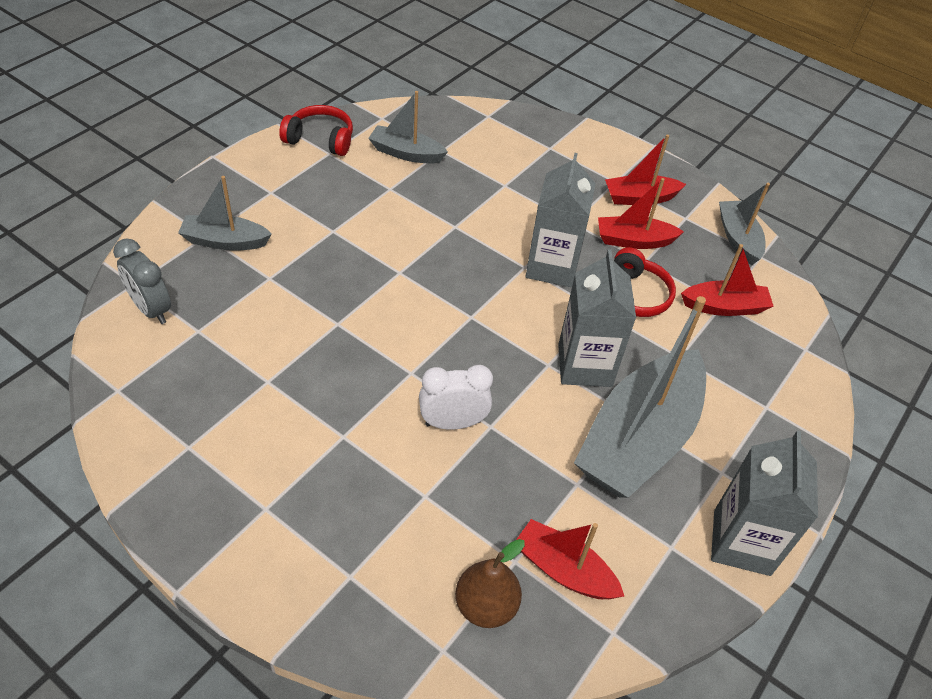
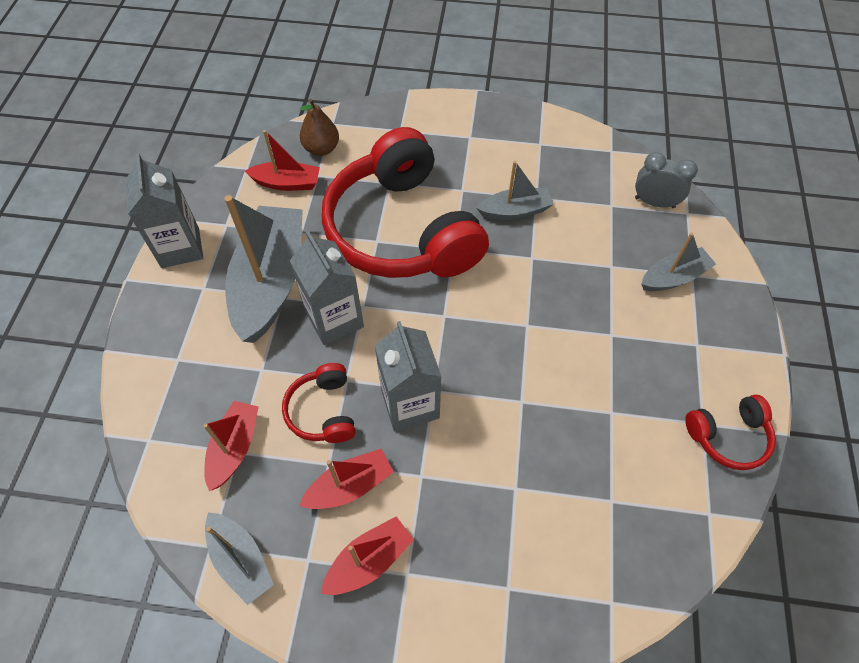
camera: 155 degrees right, 10 degrees up
(406, 153) = (639, 471): grey boat -> grey boat (515, 211)
(453, 423) = (402, 230): white clock -> red headphones
(724, 307) = (234, 448): red boat -> red boat turned 135 degrees clockwise

